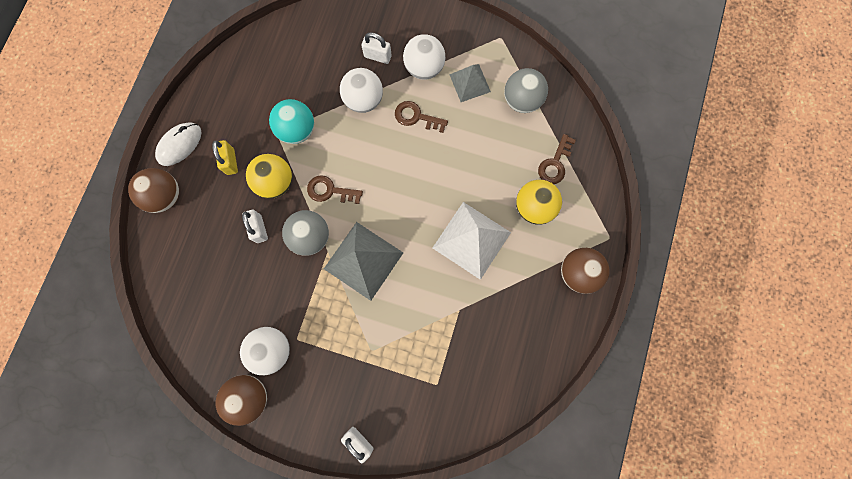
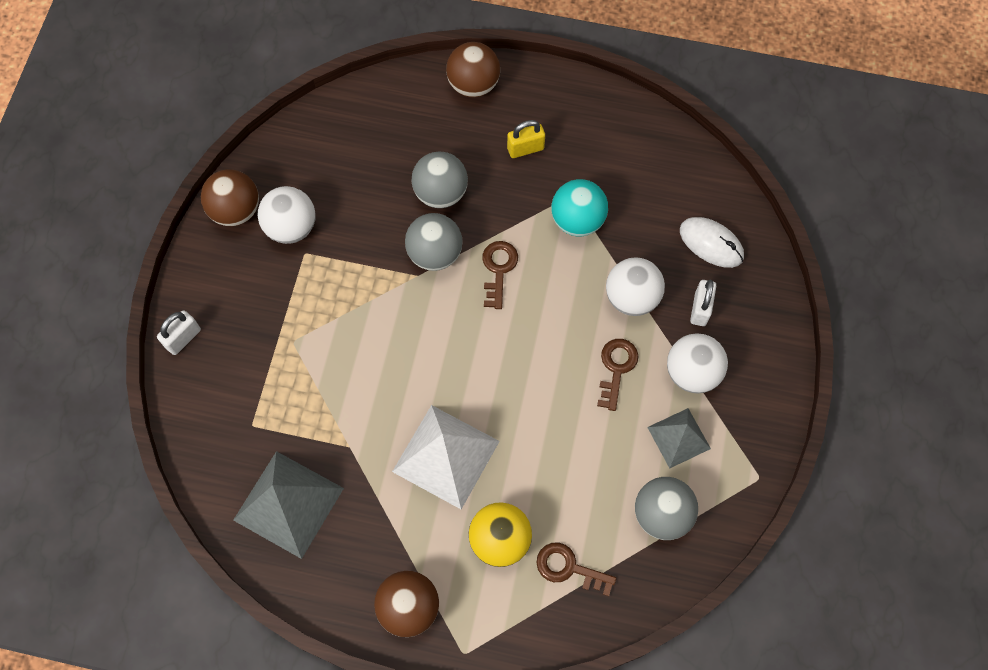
camera: 85 degrees right, 10 degrees down
(180, 145) = (541, 89): white mouse -> white mouse (711, 243)
(259, 229) = (441, 193): white padlock -> grey ball
(276, 182) = (503, 204): yellow ball -> none
(363, 260) = (408, 320): grey pyramid -> grey pyramid (288, 504)

